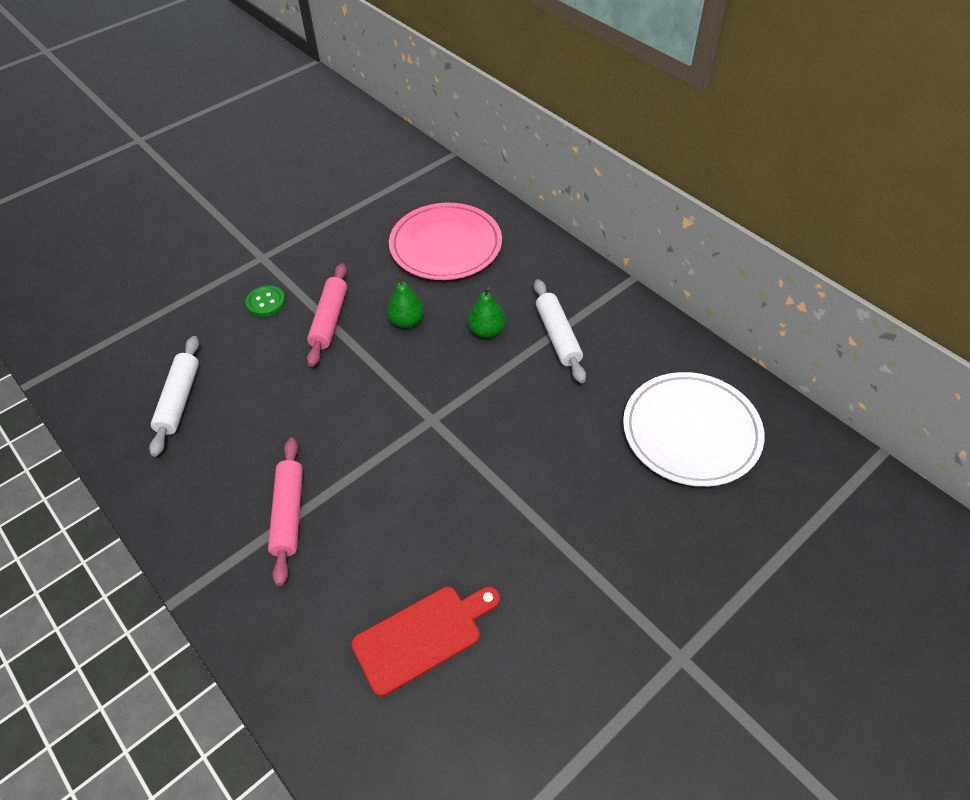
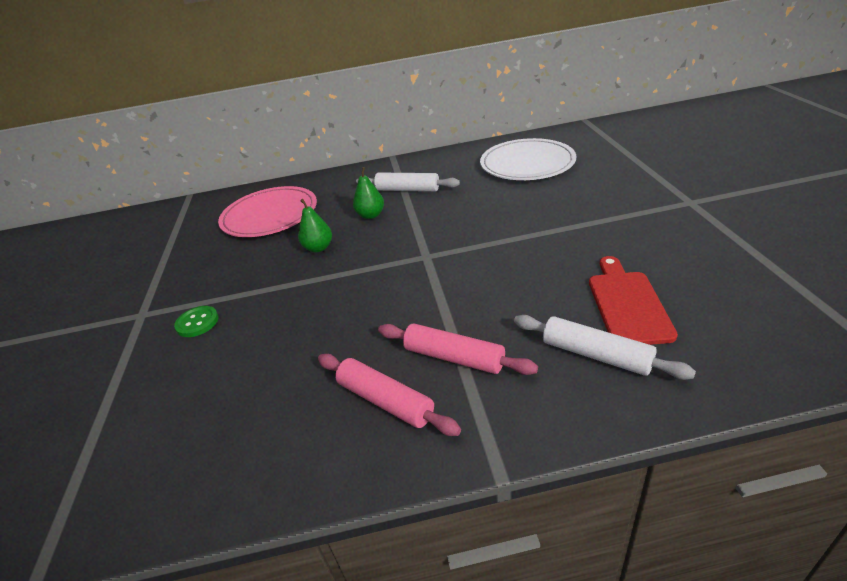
camera: 55 degrees left, 15 degrees down
(179, 400) = (241, 414): white rolling pin -> white rolling pin (596, 355)
(329, 320) = (267, 288): pink rolling pin -> pink rolling pin (385, 401)

